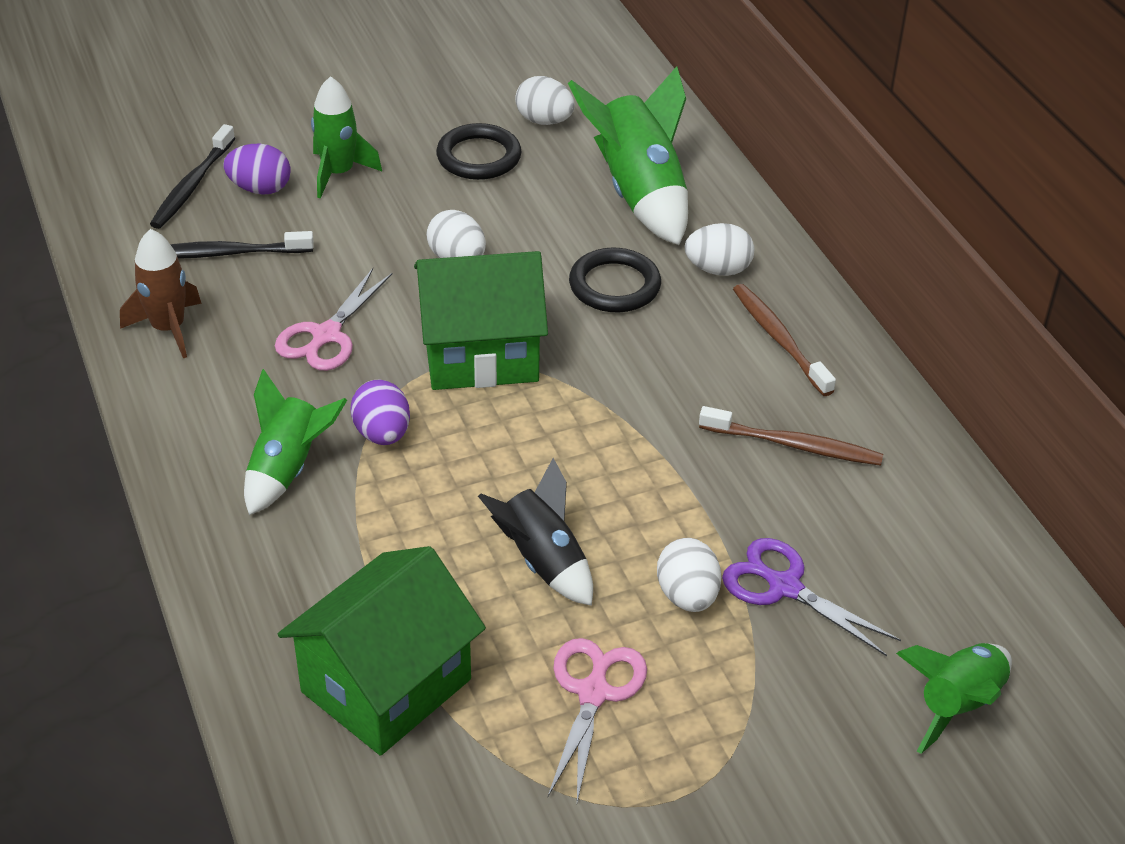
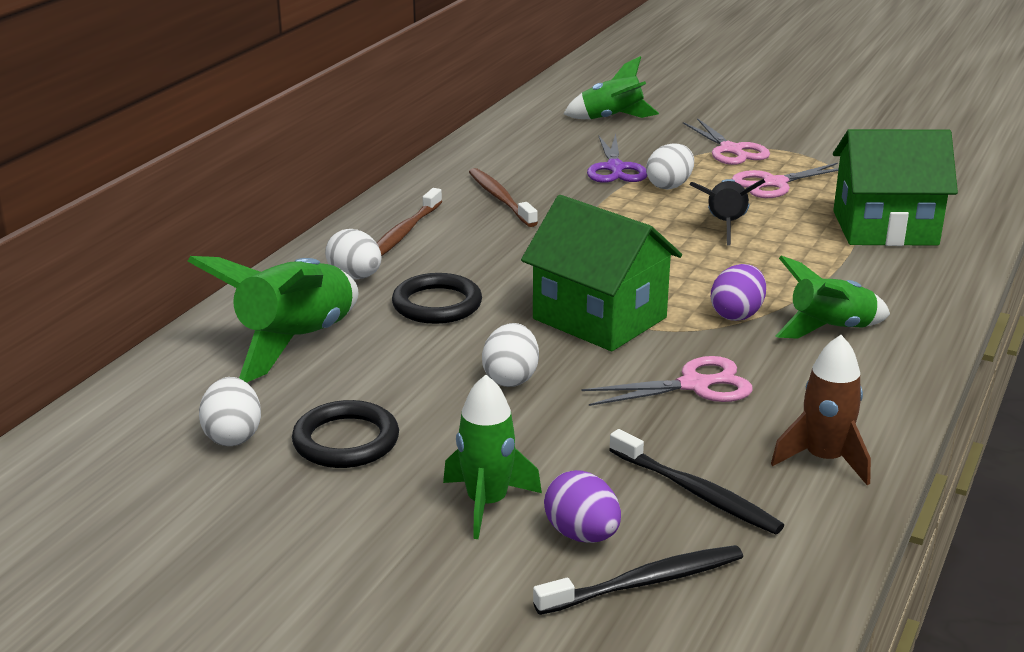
camera: 130 degrees left, 15 degrees down
(730, 739) = (731, 150): none -> pink scissors

